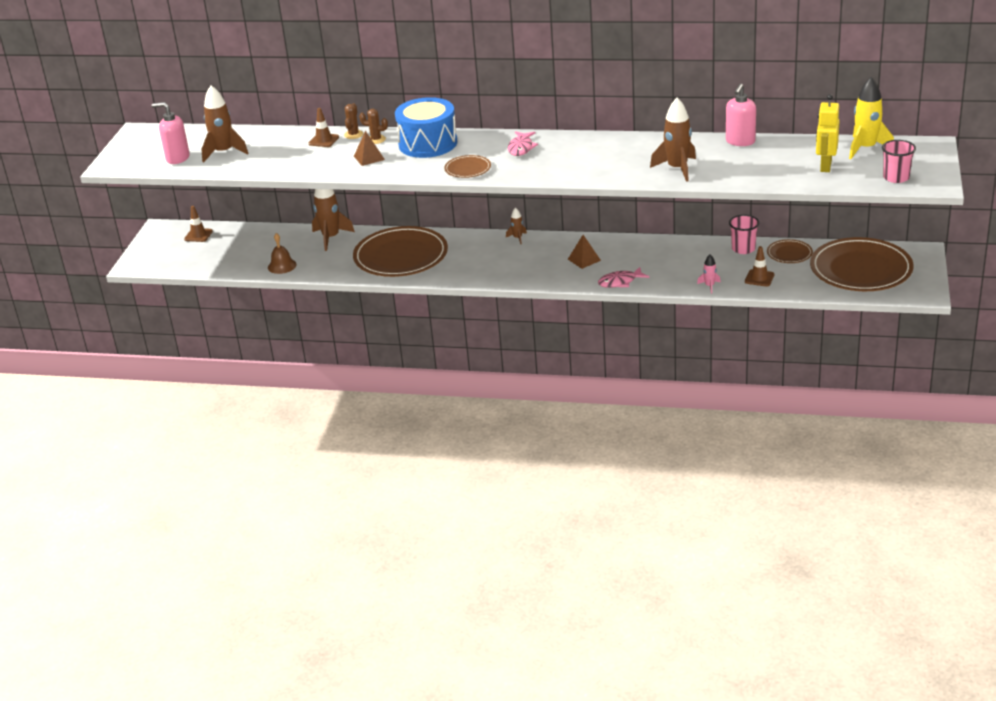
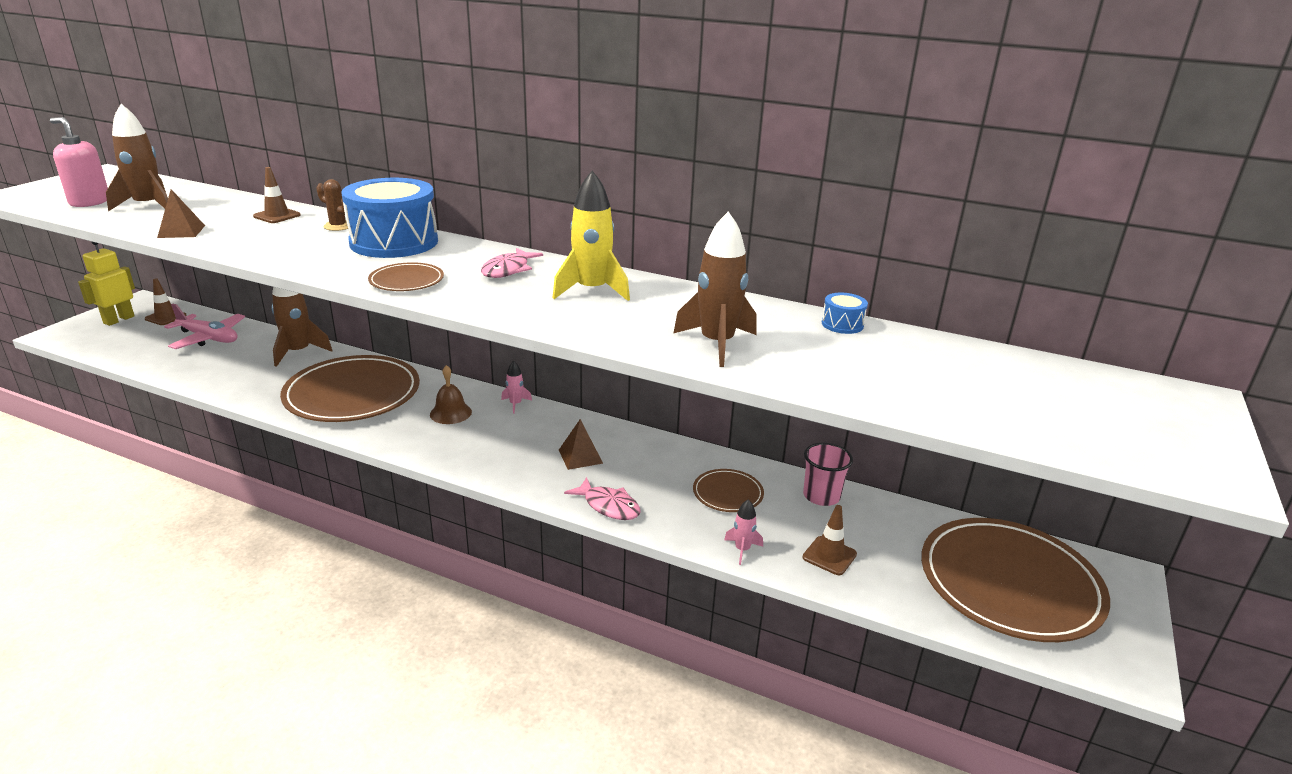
camera: 10 degrees right, 5 degrees down
(252, 243) = (208, 338): none -> pink plane
(282, 266) = (205, 373): brown bell -> brown bell (450, 413)
(353, 134) = (320, 216): brown cactus -> none
(369, 158) = (300, 243): brown pyramid -> brown pyramid (181, 231)
(517, 238) = (515, 404): brown rocket -> pink rocket
(620, 282) = (608, 506): pink fish -> pink fish turned 135 degrees counterclockwise
(740, 141) = (842, 324): pink soap dispenser -> blue drum
(789, 253) = (892, 522): brown plate -> brown plate (727, 493)
(825, 166) = (982, 393): yellow robot -> yellow robot (118, 320)
(866, 148) = (1065, 378): yellow rocket -> yellow rocket (592, 291)
(896, 177) = (1126, 444): pink cup -> none

